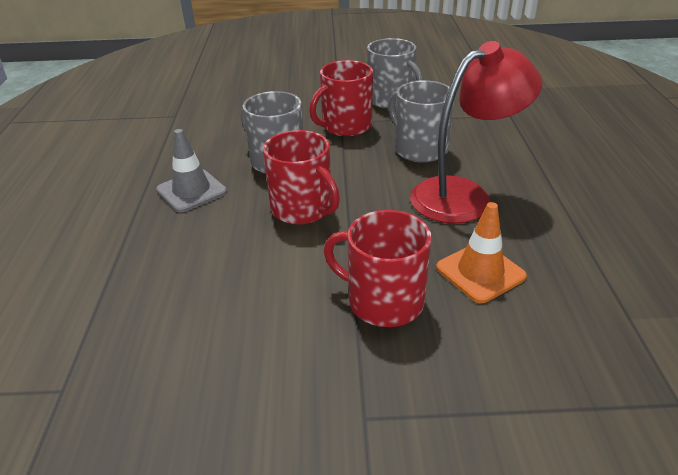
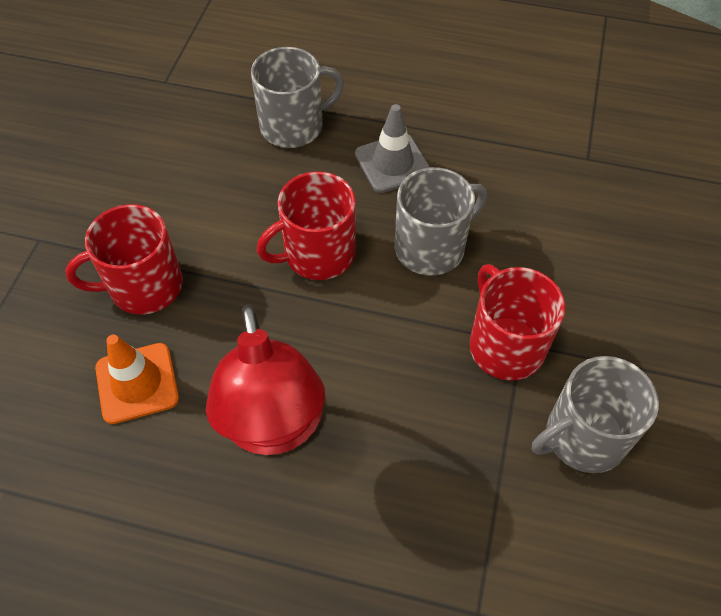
camera: 105 degrees right, 20 degrees up
(383, 301) = (144, 286): red mug -> red mug turned 150 degrees counterclockwise
(419, 149) = (407, 419): grey mug -> grey mug (293, 126)

